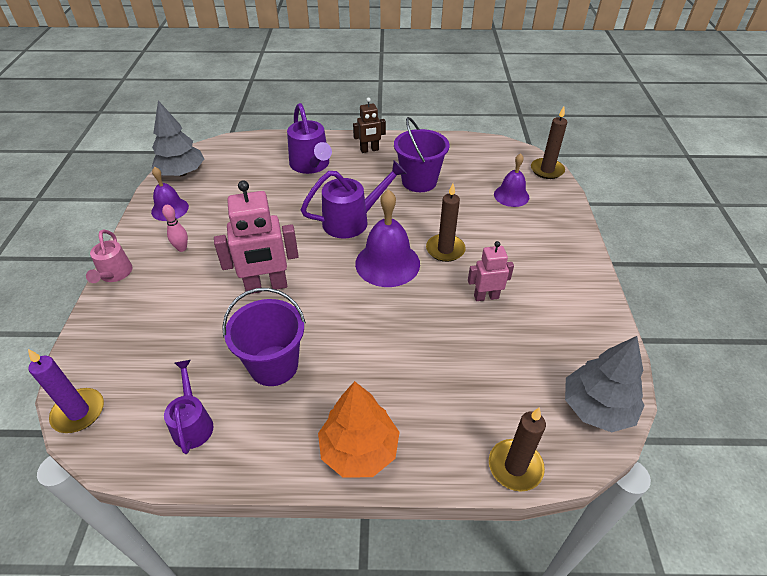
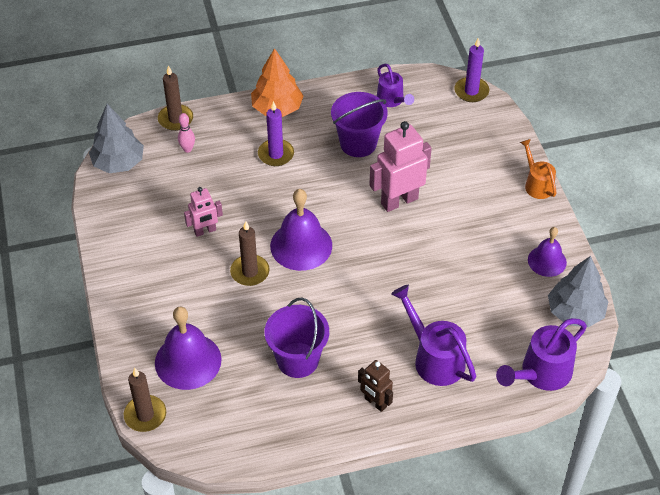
camera: 165 degrees right, 5 degrees up
(114, 274) = (537, 184): pink watering can -> orange watering can
(182, 248) = (499, 220): pink bowling pin -> pink bowling pin (187, 149)
(352, 221) = (352, 287): purple watering can -> purple watering can (540, 374)
(369, 150) = (375, 402): brown robot -> brown robot turned 105 degrees counterclockwise
(383, 373) = (276, 154): none -> purple candle
(511, 195) = (188, 361): purple bell -> purple bell, size x1.62

